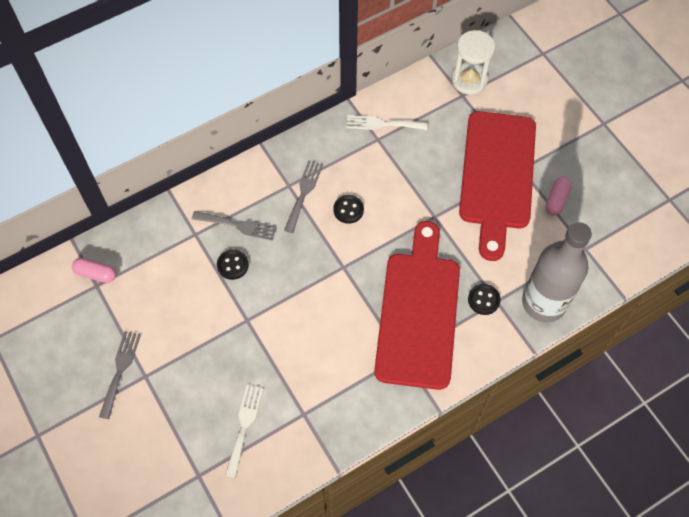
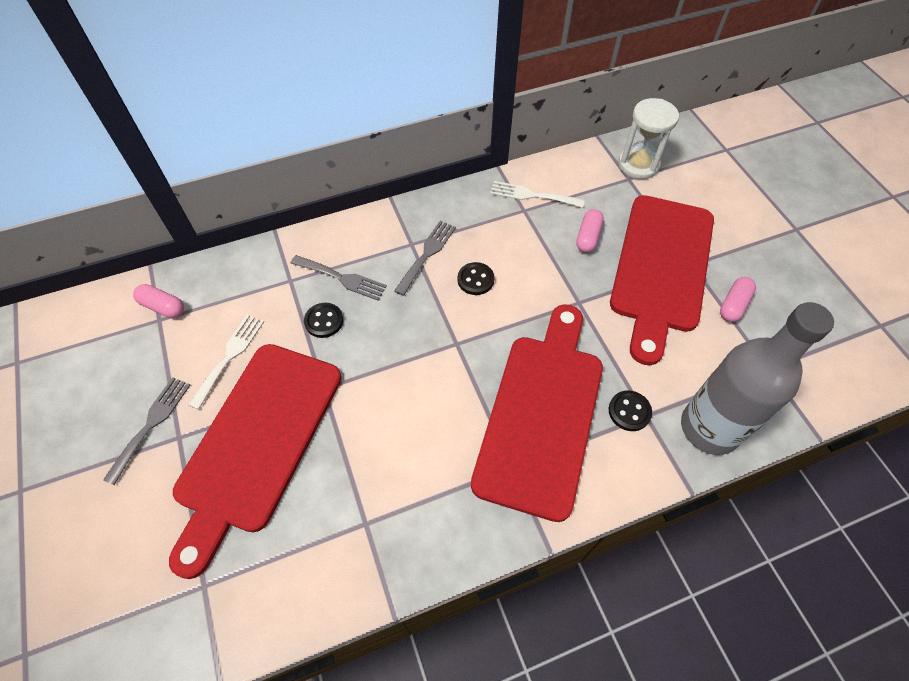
camera: 10 degrees right, 5 degrees down
(207, 369) = (257, 442): none -> red cutting board
(244, 426) = (283, 526): white fork -> white fork (229, 356)
(434, 157) = (588, 237): none -> pink capsule

